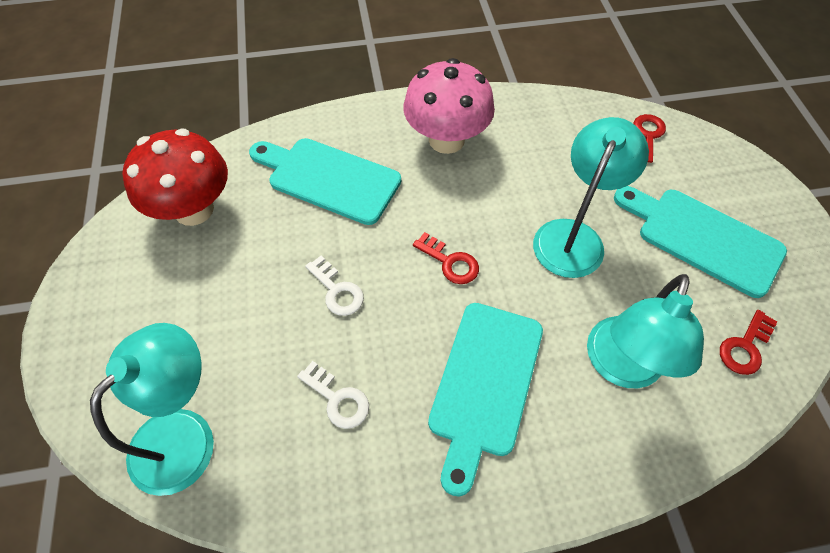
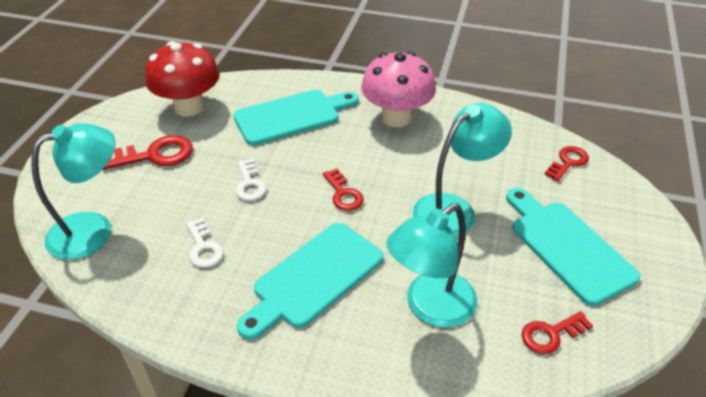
camera: 25 degrees right, 15 degrees down
(193, 295) = (154, 155): none -> red key
(328, 178) = (292, 116): turquoise cutting board -> turquoise cutting board turned 105 degrees clockwise

